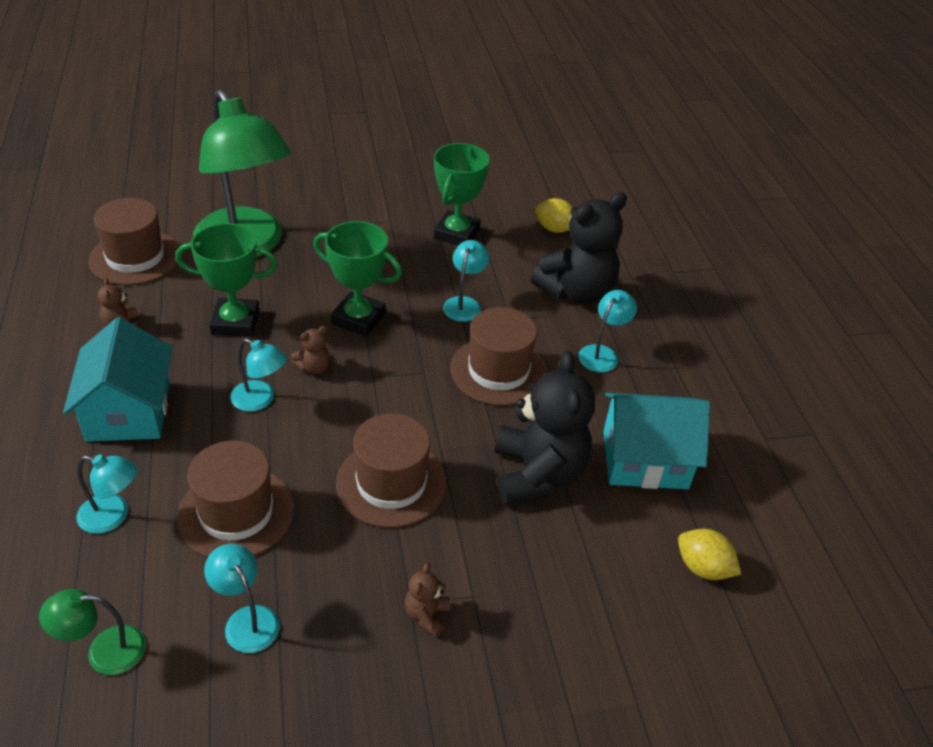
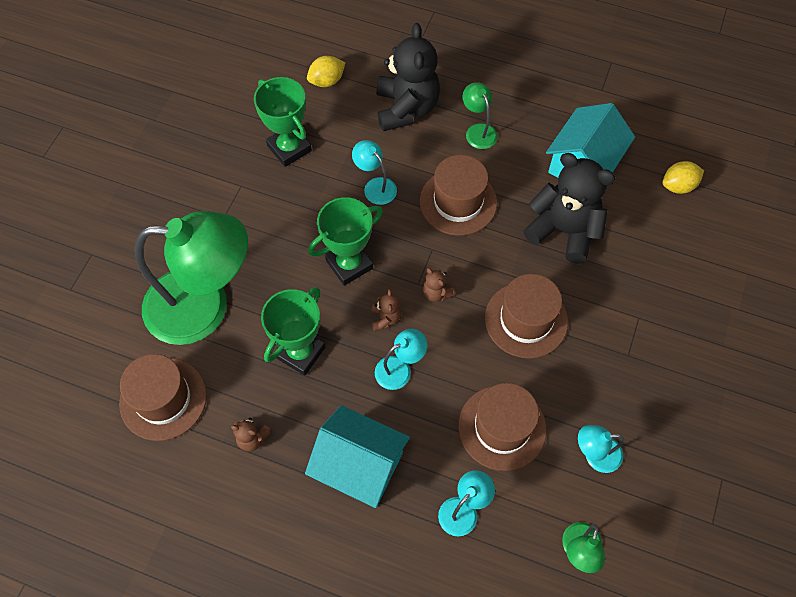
camera: 55 degrees left, 20 degrees up
(427, 615) = (641, 350): brown teddy bear -> brown teddy bear (436, 293)
(602, 353) = (478, 131): turquoise lamp -> green lamp

